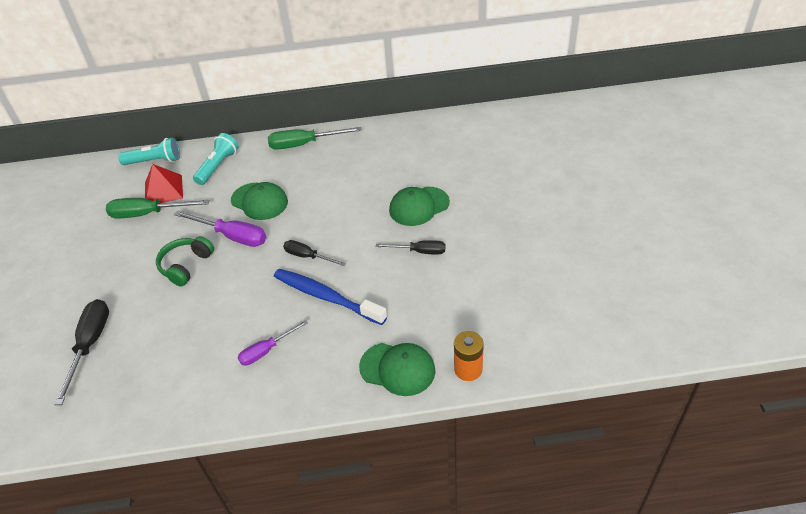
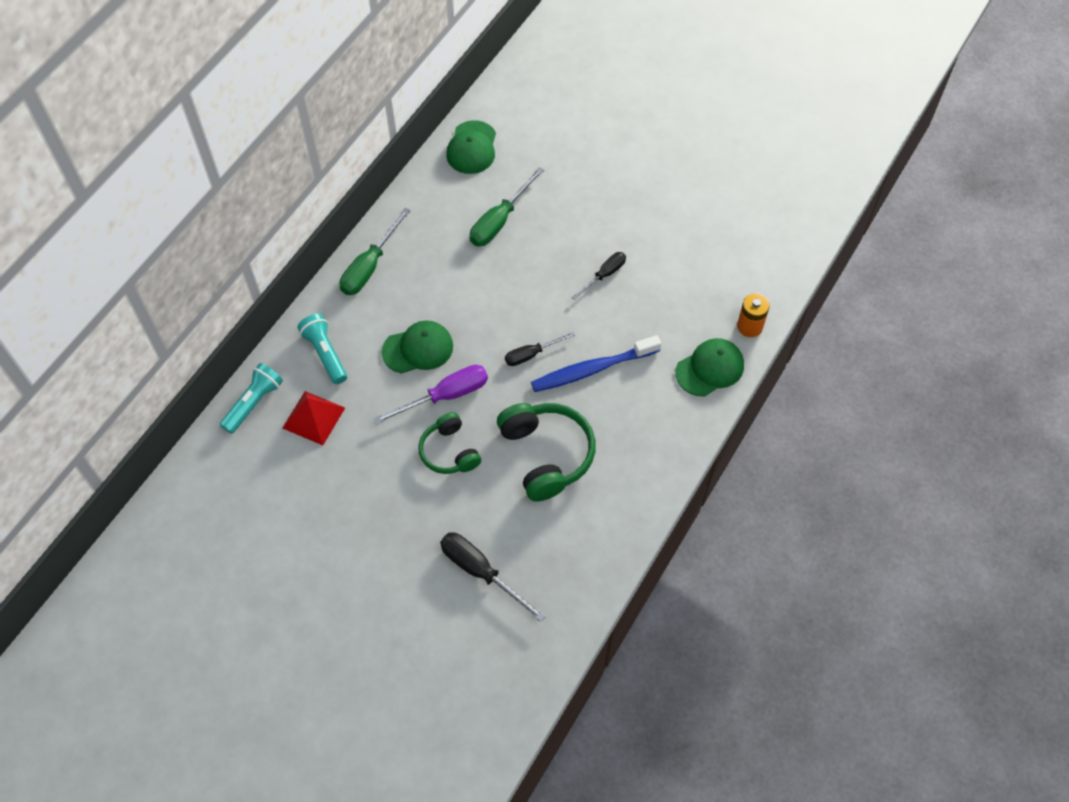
camera: 55 degrees left, 15 degrees up
(148, 214) = (339, 447): green screwdriver -> green screwdriver (499, 221)
(224, 318) = (546, 455): none -> green headphones
(266, 350) = (611, 443): purple screwdriver -> none
(419, 206) = (551, 239): green cap -> green cap (472, 148)

